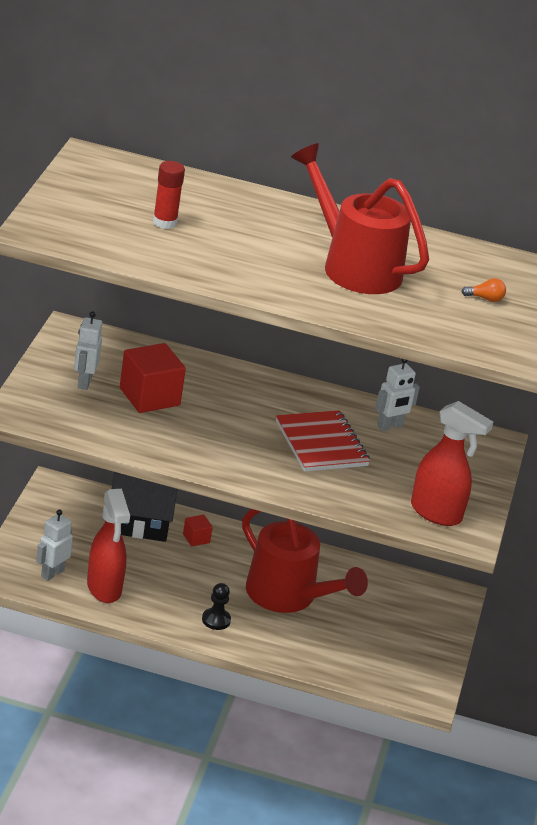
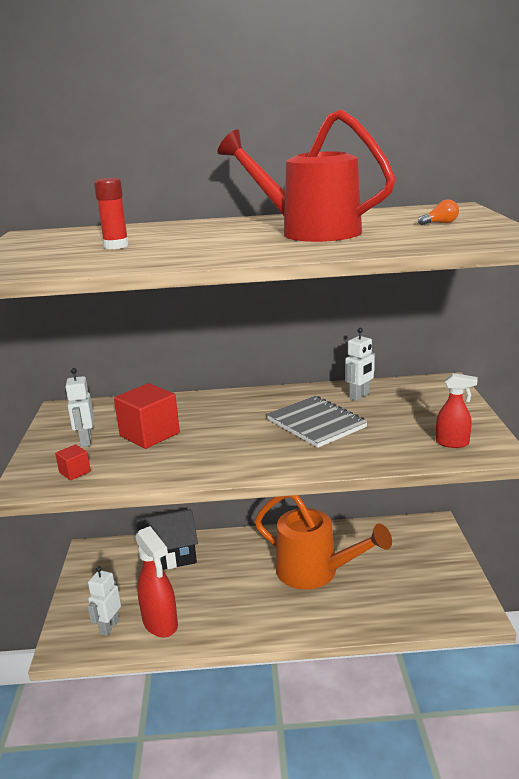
camera: 10 degrees left, 10 degrees down
(196, 538) = (219, 551): red cube -> red cube (75, 472)
(216, 620) = (269, 615): black pawn -> none
(288, 597) = (315, 572): red watering can -> orange watering can
(321, 444) = (316, 423): red notebook -> grey notebook
(436, 513) = (452, 443): red spray bottle -> red spray bottle, size x0.60

